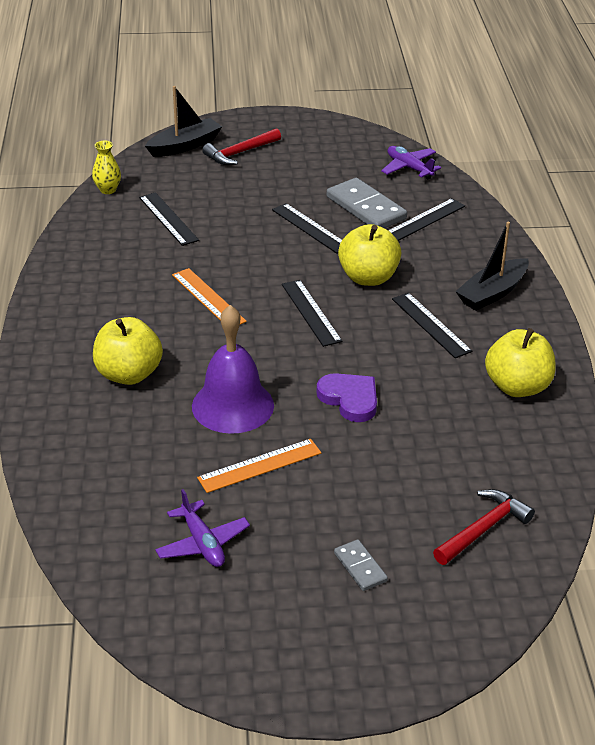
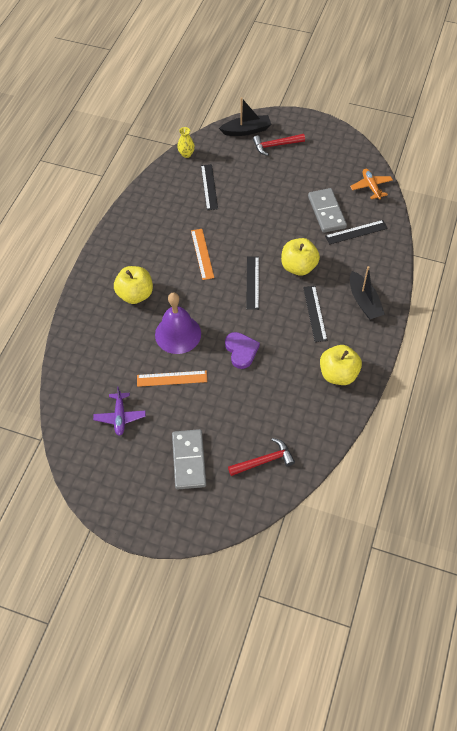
camera: 25 degrees right, 20 degrees up
(310, 228) = (286, 218): black ruler -> none
(360, 567) = (188, 460): grey domino -> grey domino, size x1.93
(409, 168) = (371, 187): purple plane -> orange plane
(492, 293) = (364, 301): black boat -> black boat turned 90 degrees counterclockwise

